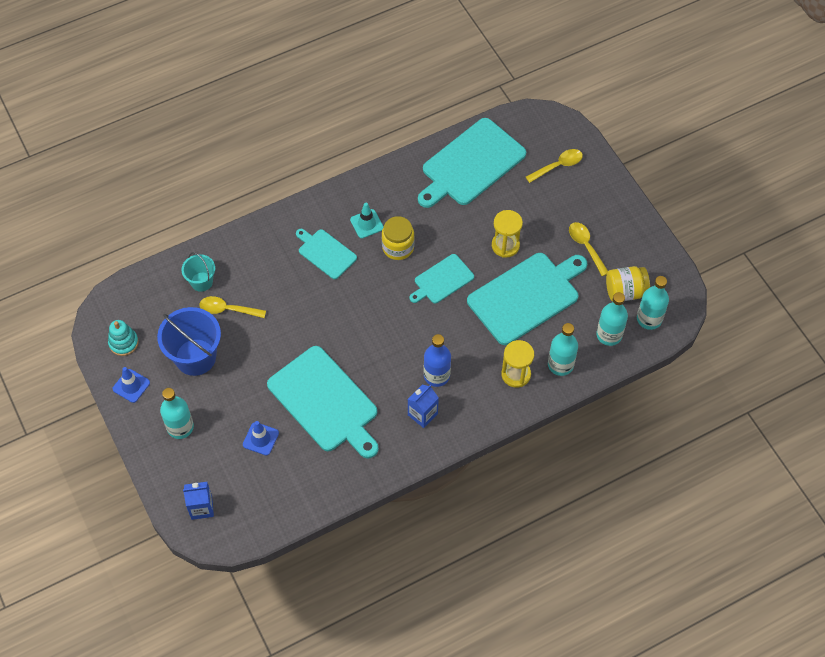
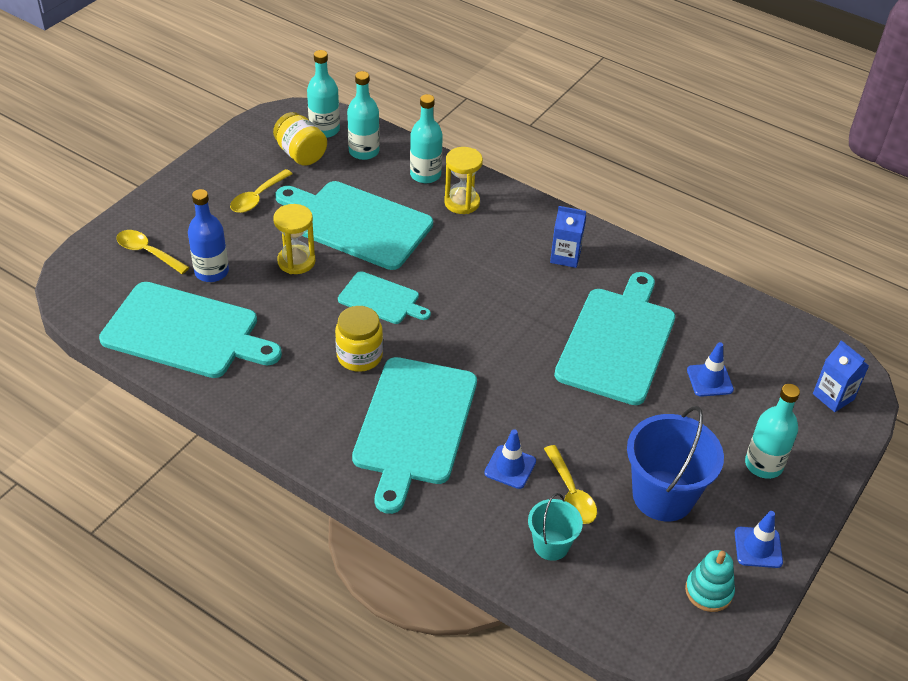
camera: 120 degrees left, 15 degrees down
(265, 288) = (510, 467): none -> blue traffic cone
(325, 253) = (414, 425): turquoise cutting board -> turquoise cutting board, size x1.85
(366, 224) = (342, 401): turquoise traffic cone -> none
(436, 375) = (510, 261): blue bottle -> blue bottle (211, 272)

